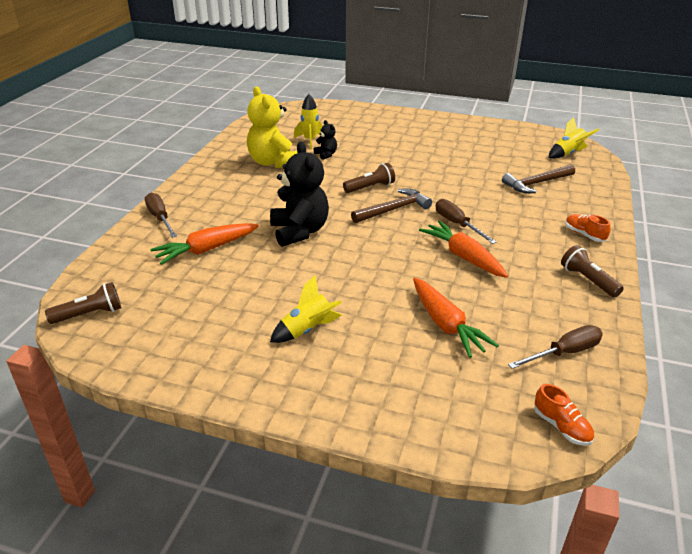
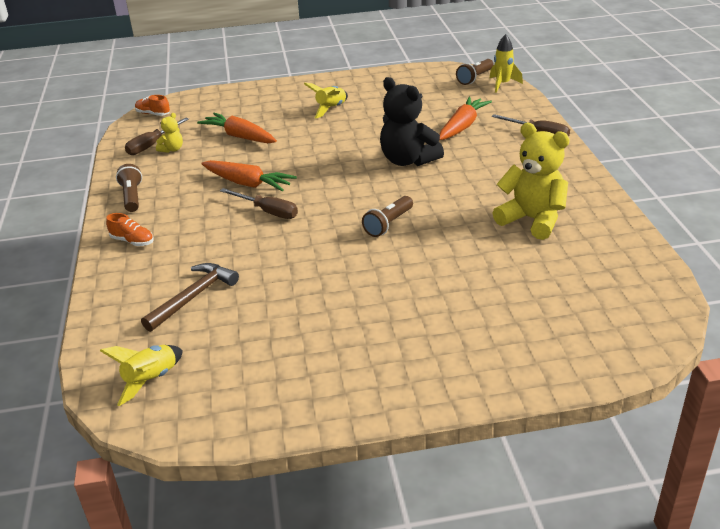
camera: 155 degrees right, 0 degrees up
(310, 140) = (537, 269): yellow rocket -> yellow rocket (502, 84)
(326, 154) = (488, 253): black teddy bear -> none
(393, 209) = (342, 207): brown hammer -> none
(537, 334) = (172, 149): none -> yellow teddy bear
(588, 280) = (132, 197): brown flashlight -> brown flashlight turned 135 degrees counterclockwise

